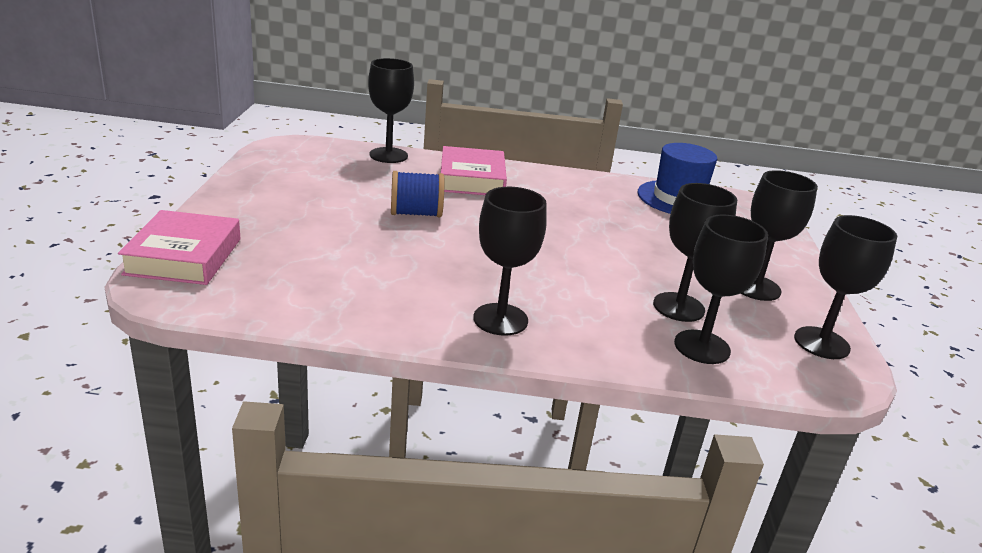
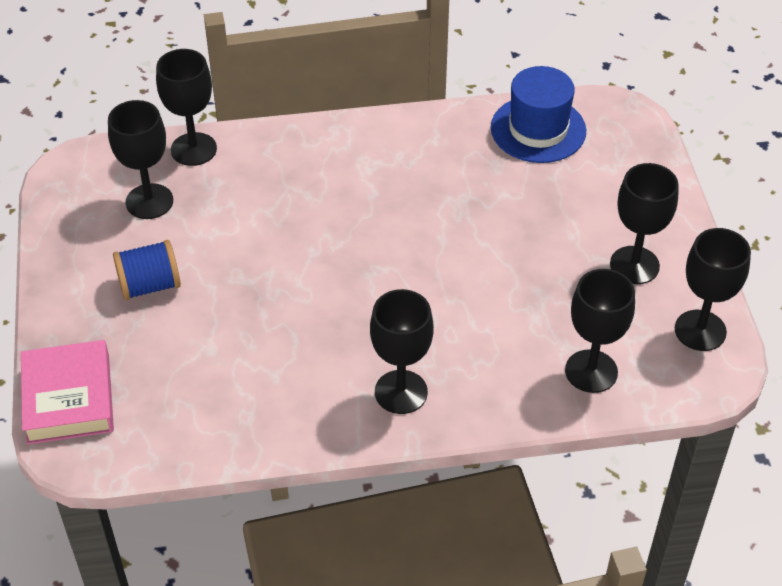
camera: 10 degrees left, 20 degrees up
(416, 213) = (265, 252): blue spool -> blue spool (149, 285)
(472, 179) = (303, 166): pink book -> none
(678, 307) = (563, 320): black goblet -> black goblet (149, 201)

